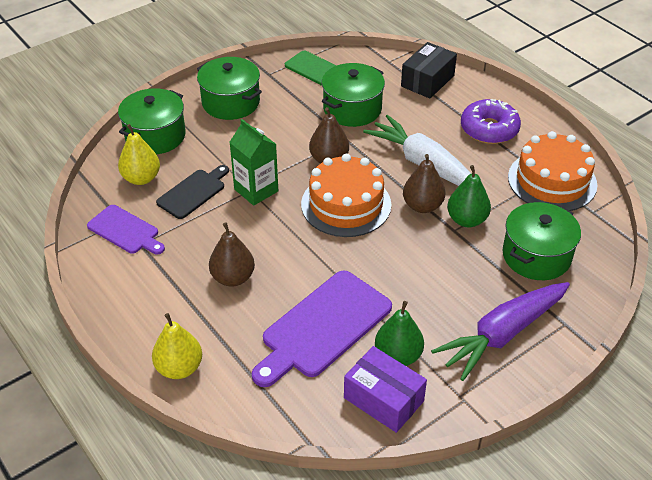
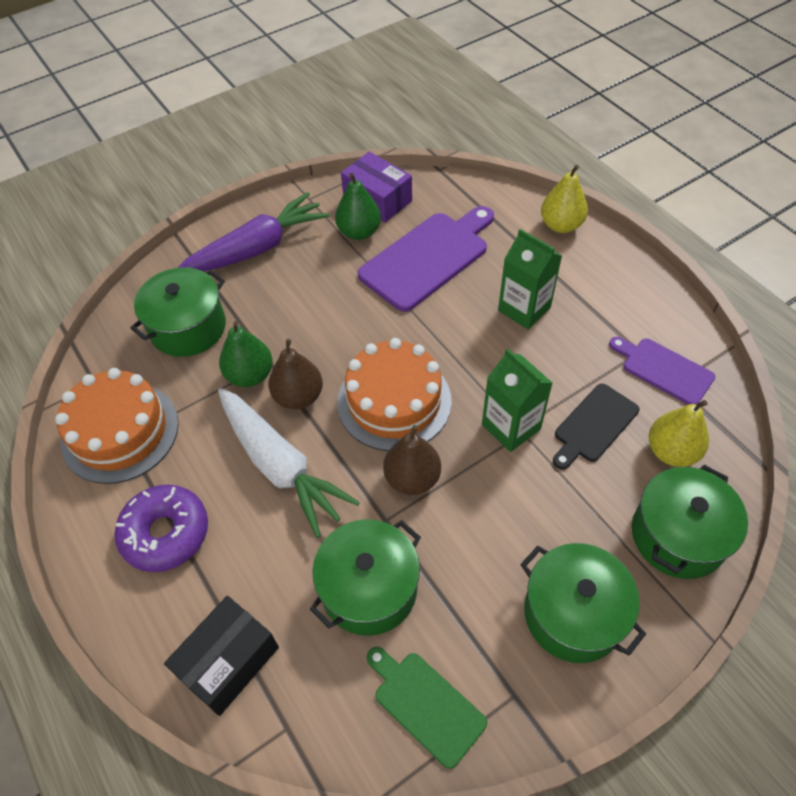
camera: 175 degrees left, 10 degrees up
(233, 278) = (524, 309): brown pear -> green carton

